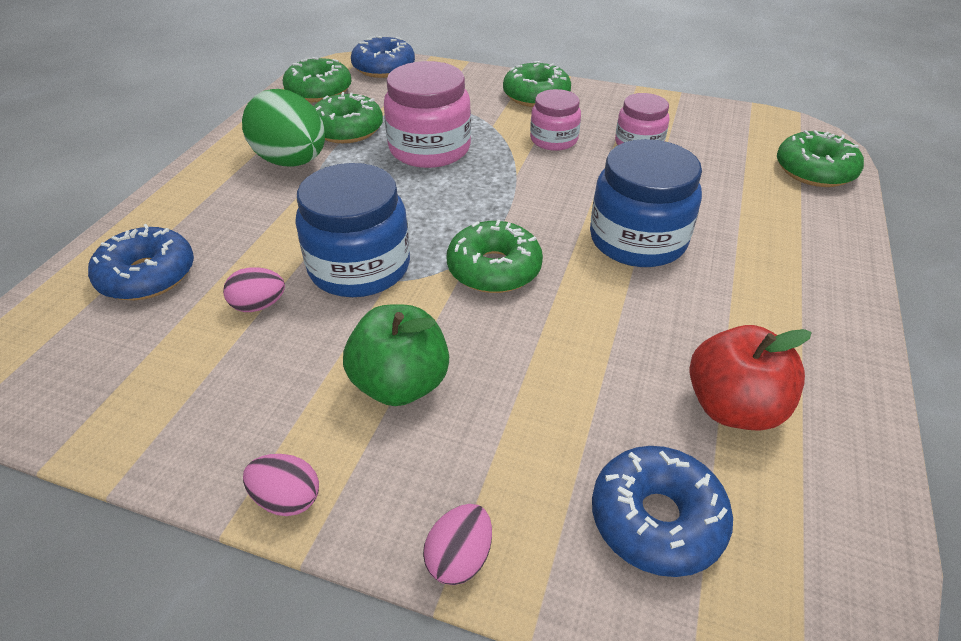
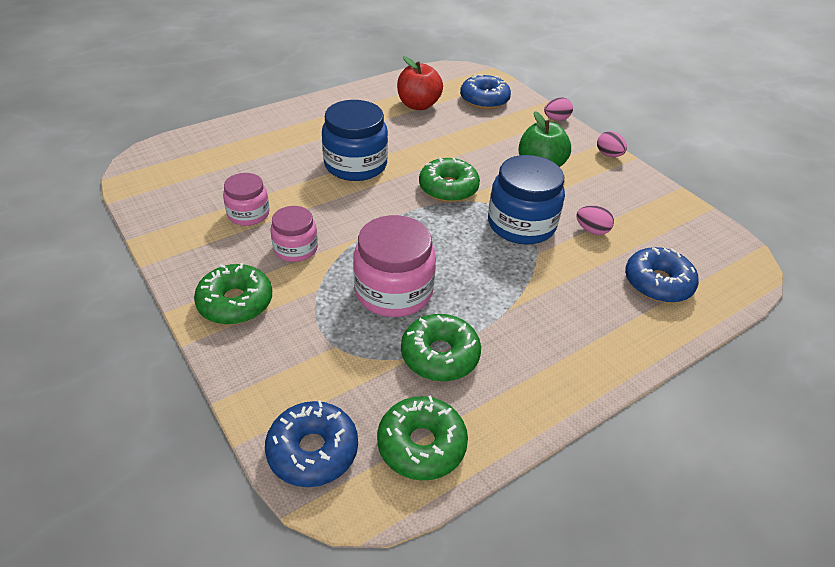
camera: 145 degrees left, 0 degrees up
(292, 162) = (514, 339): green egg -> none
(814, 170) = (194, 147): green donut -> none

